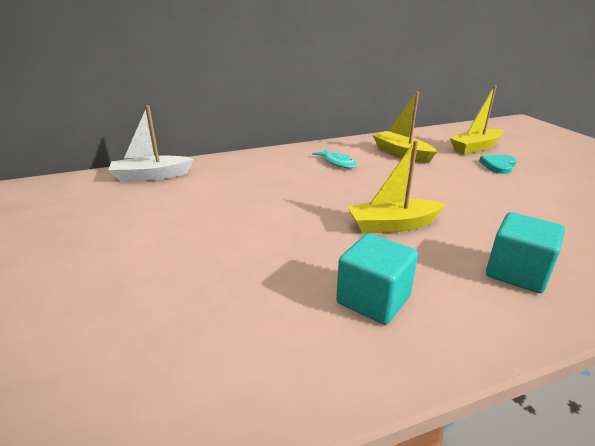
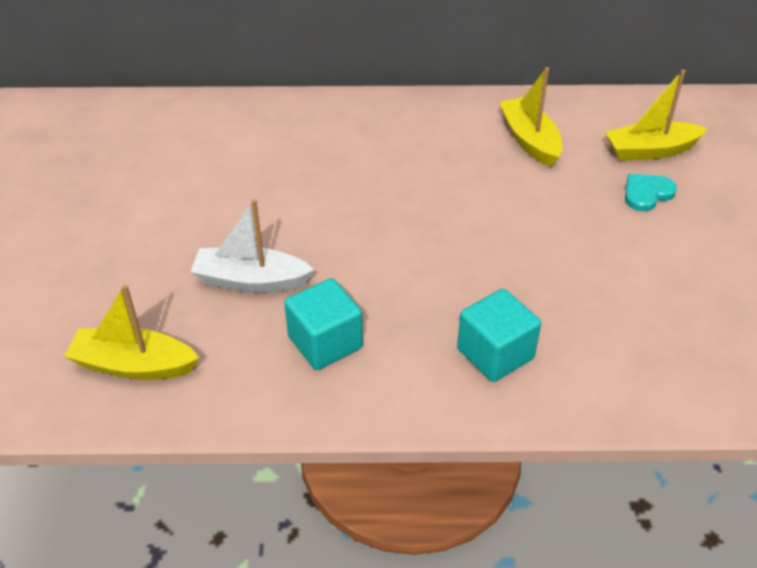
camera: 20 degrees right, 15 degrees up
(151, 176) = (190, 116): white boat -> white boat (251, 280)
(337, 163) = (428, 140): turquoise fish -> none
(393, 225) = (416, 259): yellow boat -> yellow boat (134, 365)

